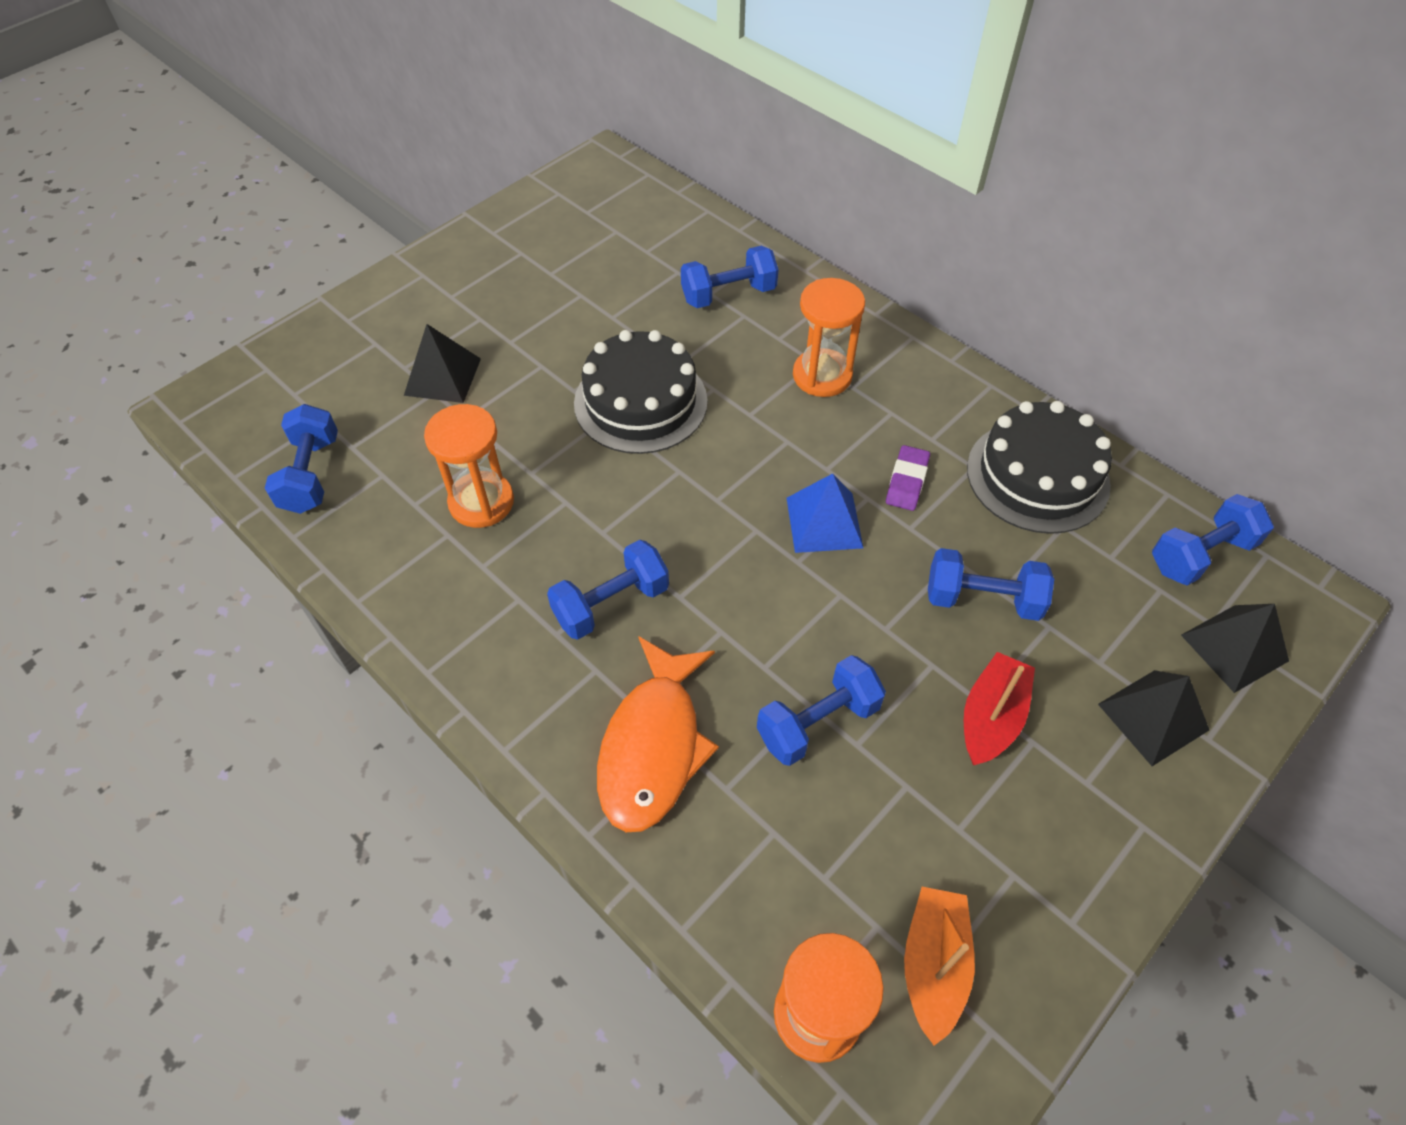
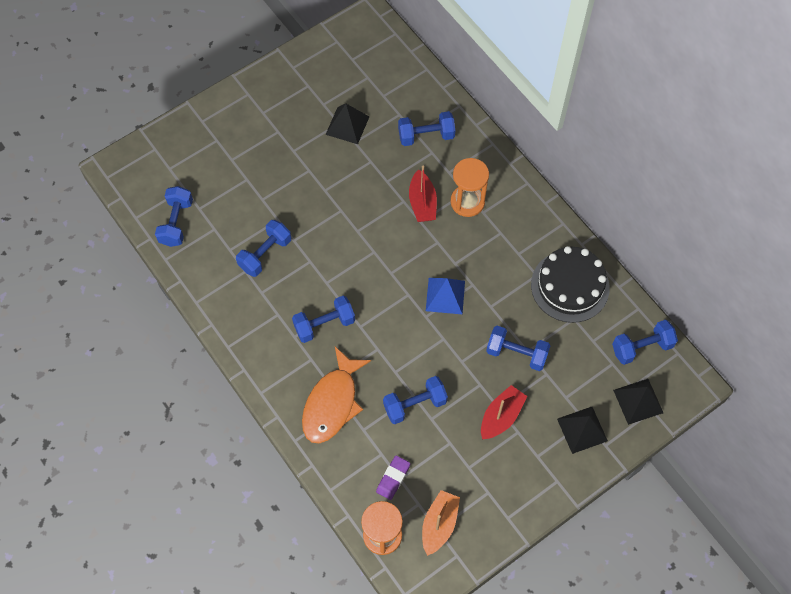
camera: 10 degrees right, 10 degrees up
(442, 376) = (252, 169): black pyramid -> black pyramid (347, 125)
(481, 502) = (265, 254): orange hourglass -> blue dumbbell
(640, 402) = (361, 204): black cake -> none
(746, 387) = (422, 203): none -> red boat
(907, 481) = (497, 278): purple eraser -> purple eraser (393, 478)

